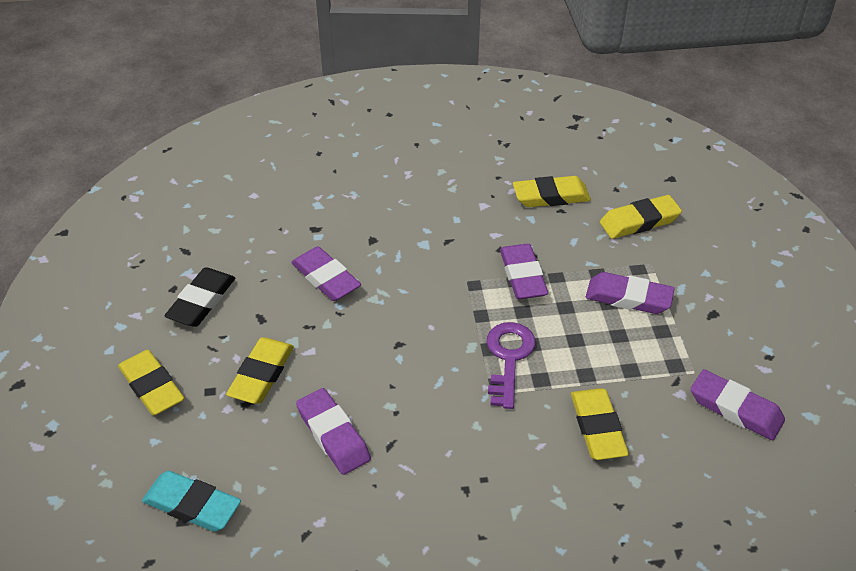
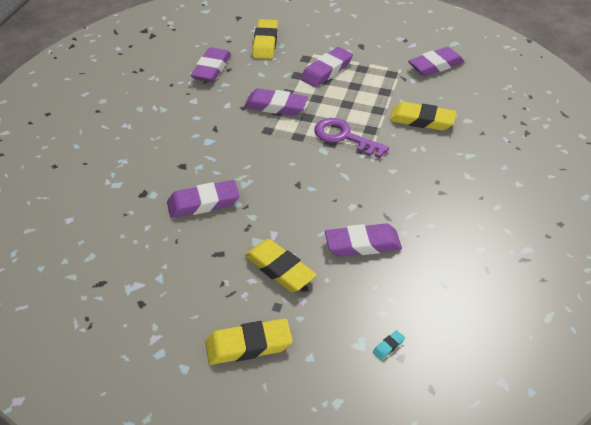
camera: 65 degrees left, 0 degrees up
(192, 505) = (388, 346): turquoise eraser -> turquoise eraser, size x0.41
(201, 301) = (172, 287): black eraser -> none
(551, 196) = (211, 68): yellow eraser -> purple eraser

